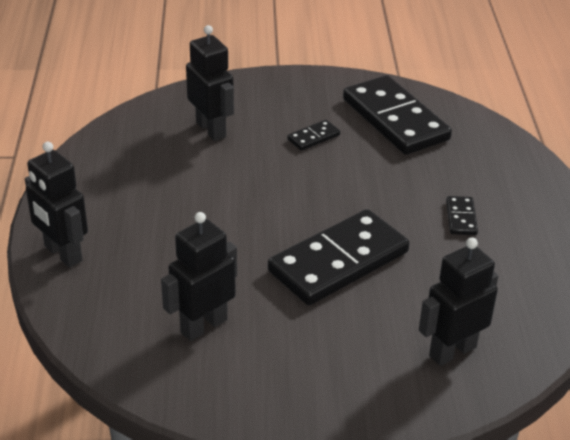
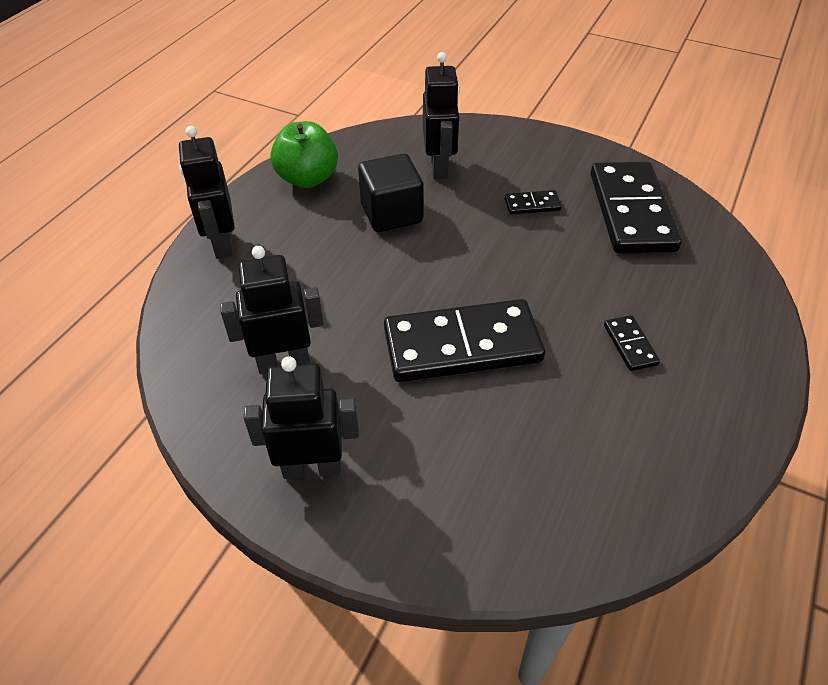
camera: 30 degrees right, 10 degrees up
(96, 174) = (307, 178): none -> green apple
(199, 180) = (391, 213): none -> black cube
(452, 351) = (510, 500): black robot -> black robot (312, 467)
(461, 218) = (630, 345): black domino -> black domino turned 45 degrees counterclockwise

